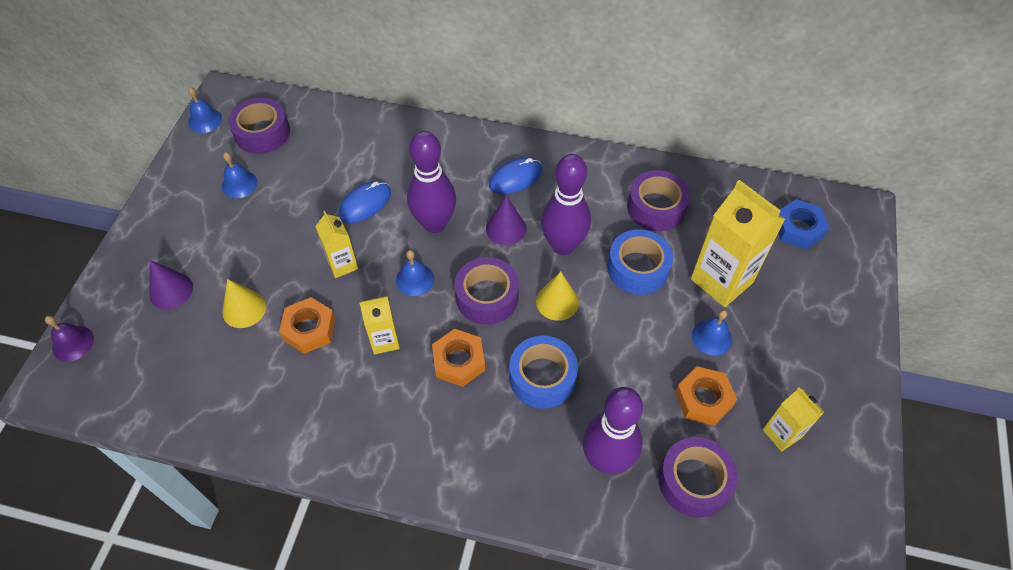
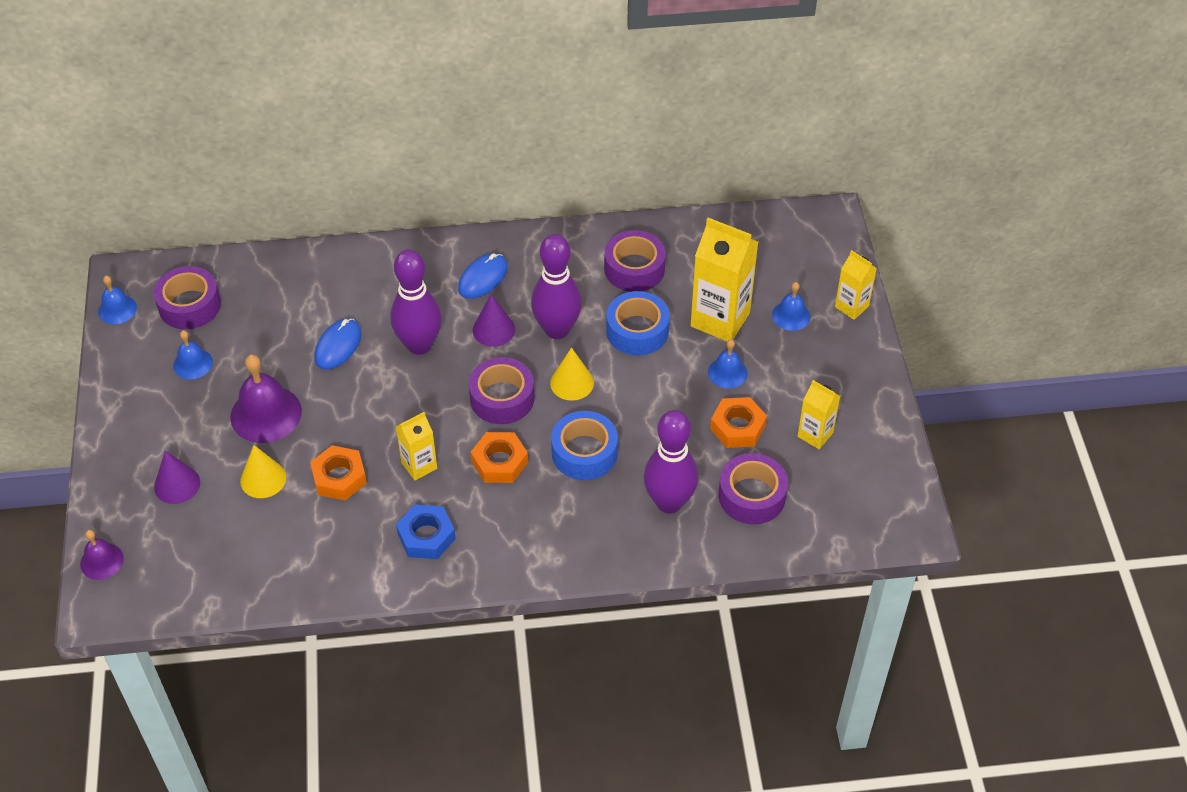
camera: 20 degrees left, 5 degrees down
(276, 248) = (266, 414): none -> purple bell
(342, 264) = (343, 410): yellow carton -> yellow carton (851, 306)
(415, 279) = (423, 403): blue bell -> blue bell (791, 315)
(798, 228) = (776, 251): blue nut -> blue nut (426, 536)

